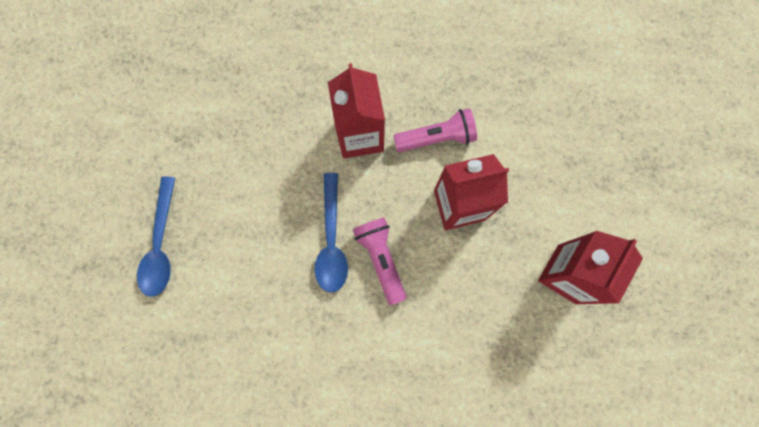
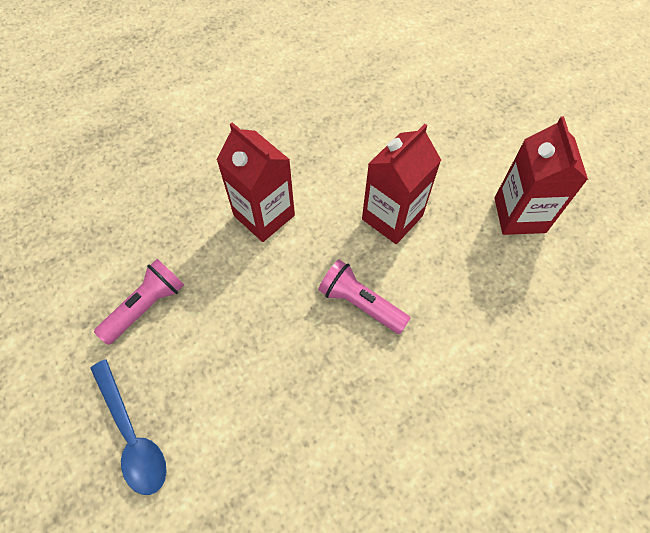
camera: 35 degrees left, 15 degrees down
(331, 240) = (303, 317): blue spoon -> none
(436, 138) = (332, 178): pink flashlight -> pink flashlight (146, 306)

